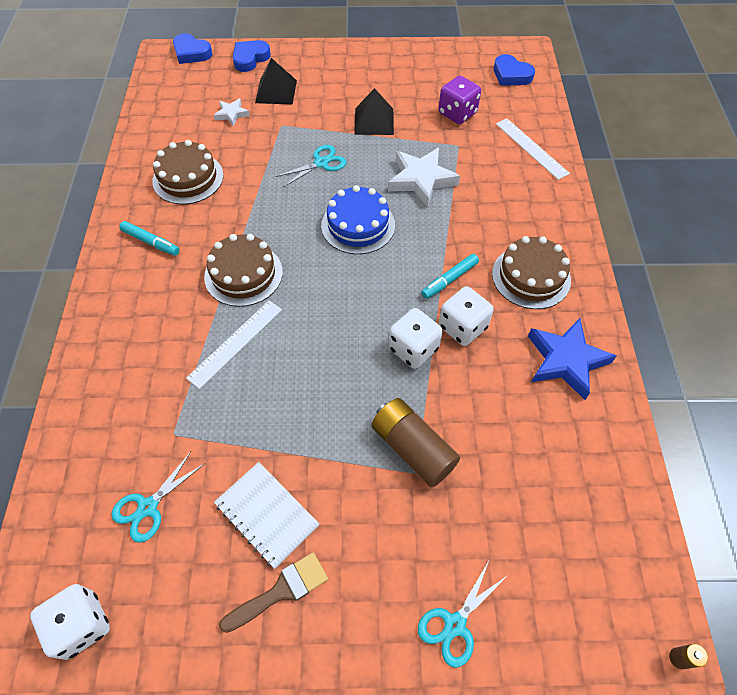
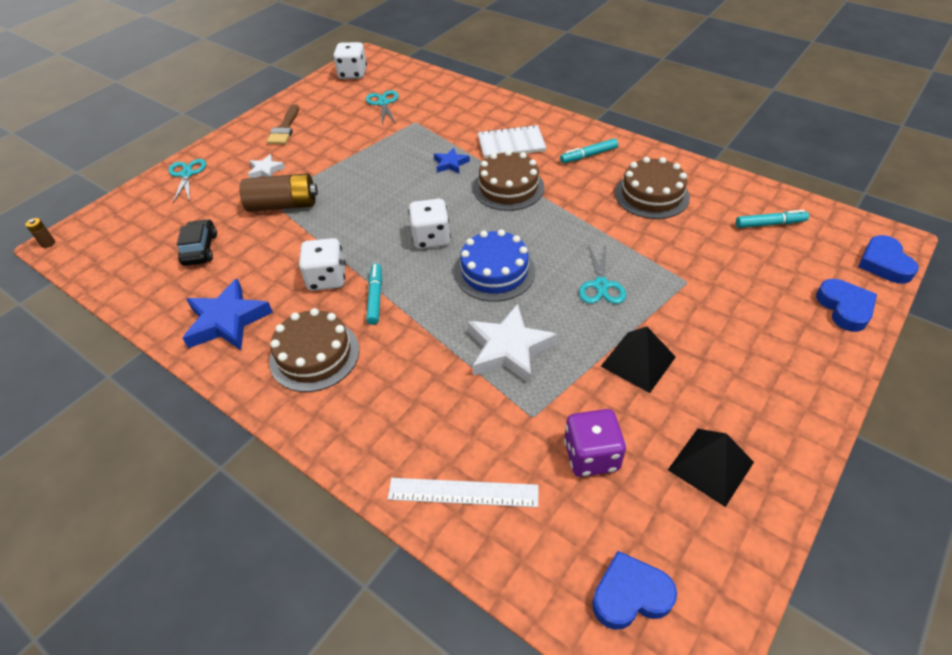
camera: 130 degrees right, 10 degrees down
(182, 107) = (770, 224): none -> turquoise marker
(191, 53) = (884, 263): blue heart -> blue heart turned 75 degrees counterclockwise
(231, 114) = (734, 253): white star -> white star (266, 170)
(235, 343) = (451, 164): white ruler -> blue star
(267, 515) = (326, 137): white notebook -> white notebook (511, 144)
(276, 91) = (757, 303): black pyramid -> black pyramid (710, 465)
(413, 349) = (344, 242): white dice -> white dice (431, 238)
(530, 467) = (200, 249): none -> black car

